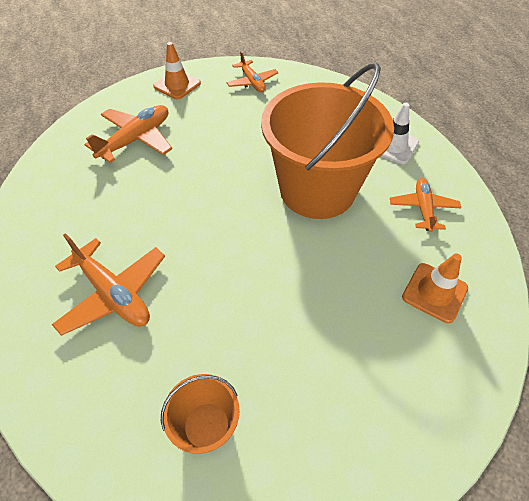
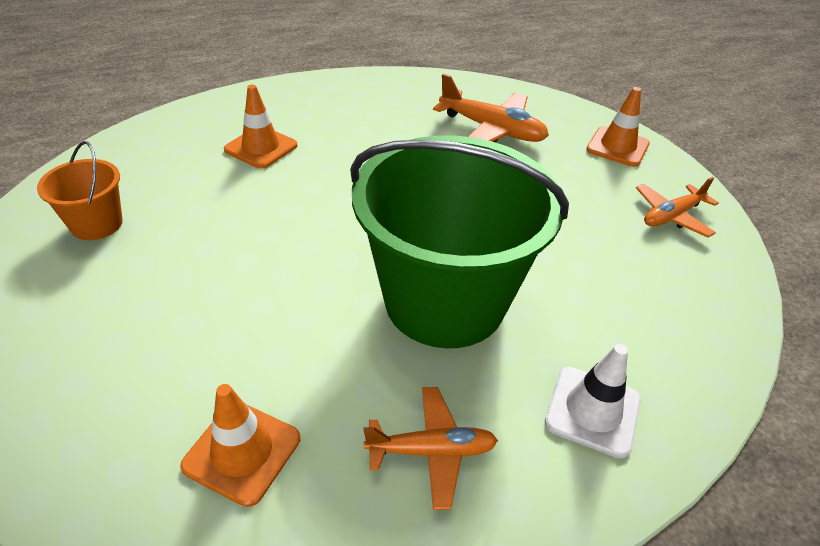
camera: 80 degrees right, 10 degrees down
(113, 293) = (261, 147): orange plane -> orange traffic cone
(317, 190) = (445, 301): orange bucket -> green bucket

